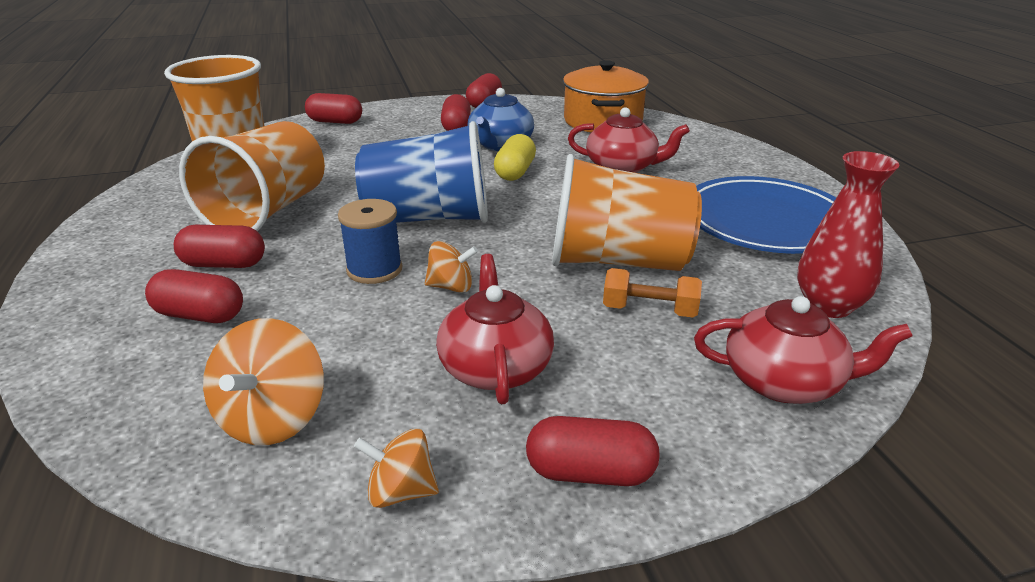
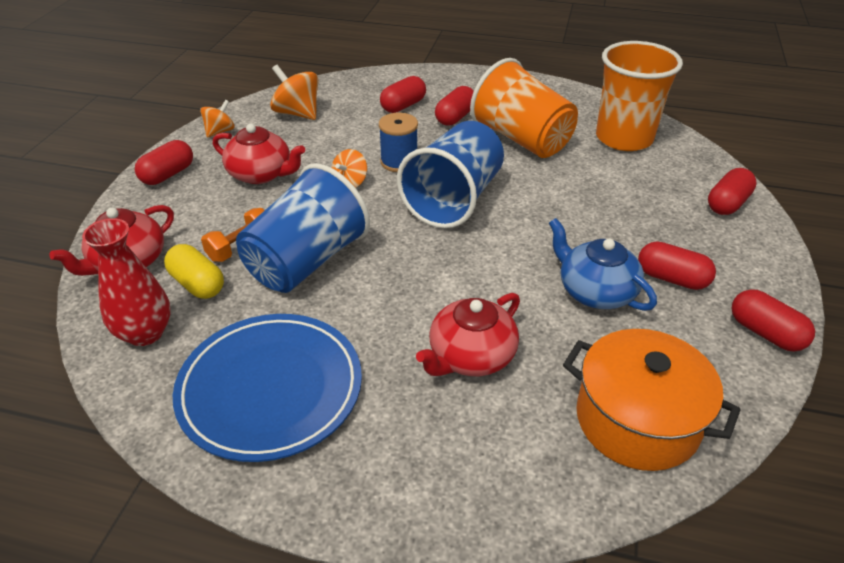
camera: 120 degrees right, 10 degrees up
(515, 172) = (512, 274): yellow capsule -> yellow capsule (197, 284)
(617, 261) = (306, 261): orange cup -> blue cup

